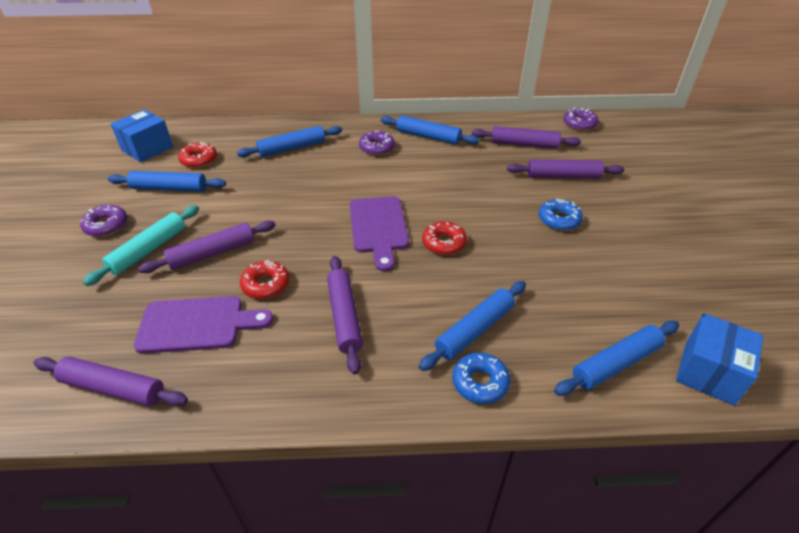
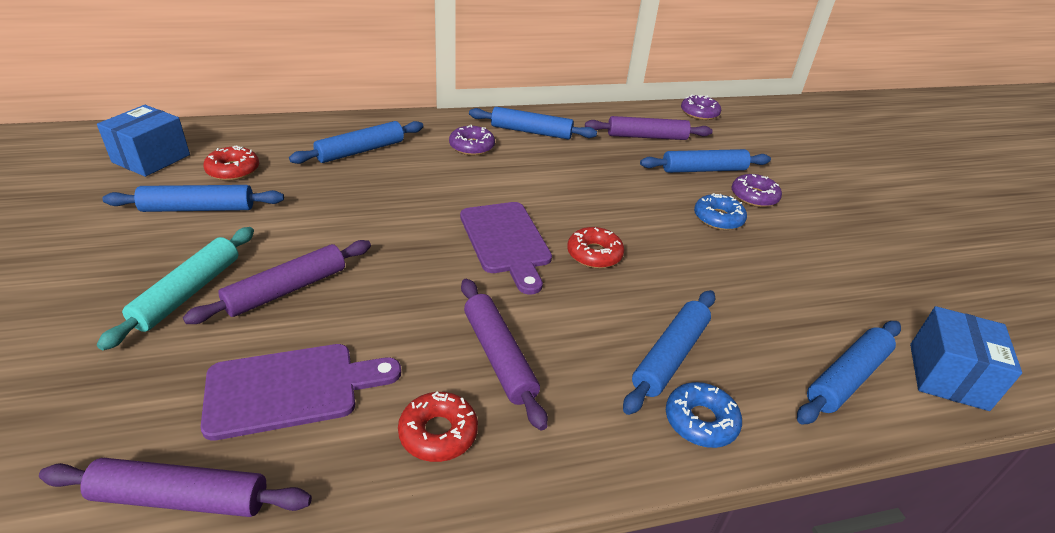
camera: 15 degrees left, 5 degrees down
(106, 225) = (112, 264): purple donut -> purple donut (754, 196)
(266, 285) = (377, 325): red donut -> red donut (438, 433)
(563, 176) = (703, 169): purple rolling pin -> blue rolling pin

